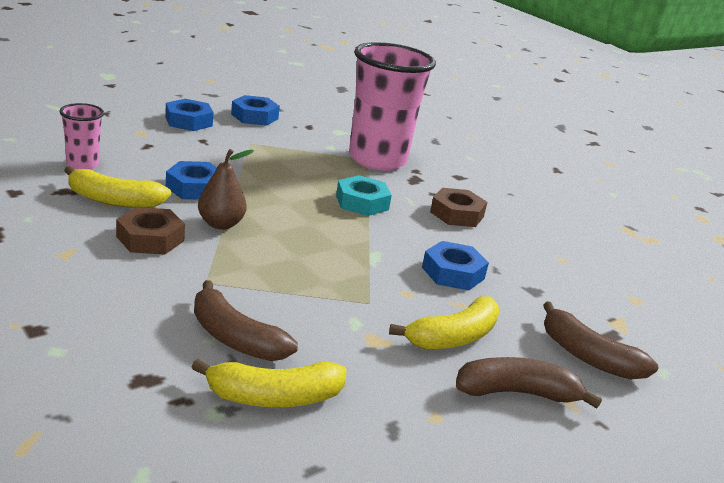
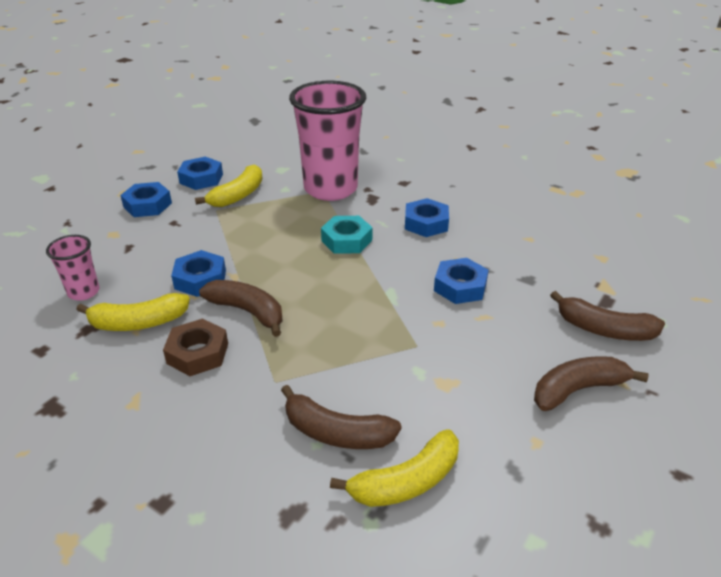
camera: 15 degrees left, 10 degrees up
(221, 224) = (247, 311): brown pear -> brown banana
(453, 337) = (500, 354): yellow banana -> yellow banana (238, 195)
(457, 214) = (426, 223): brown nut -> blue nut

